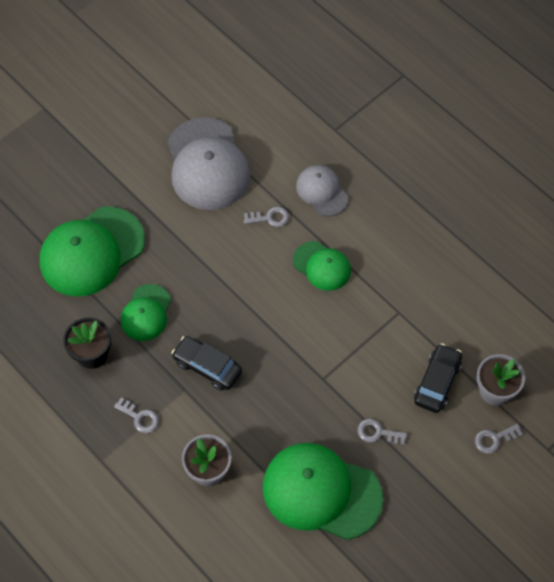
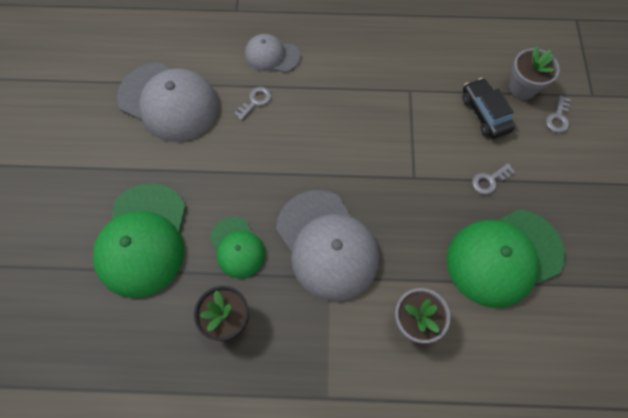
camera: 45 degrees left, 5 degrees up
(140, 417) = (319, 332): grey key -> none
(207, 367) = (327, 244): black car -> grey cap
(322, 266) = (327, 103): green cap -> none

